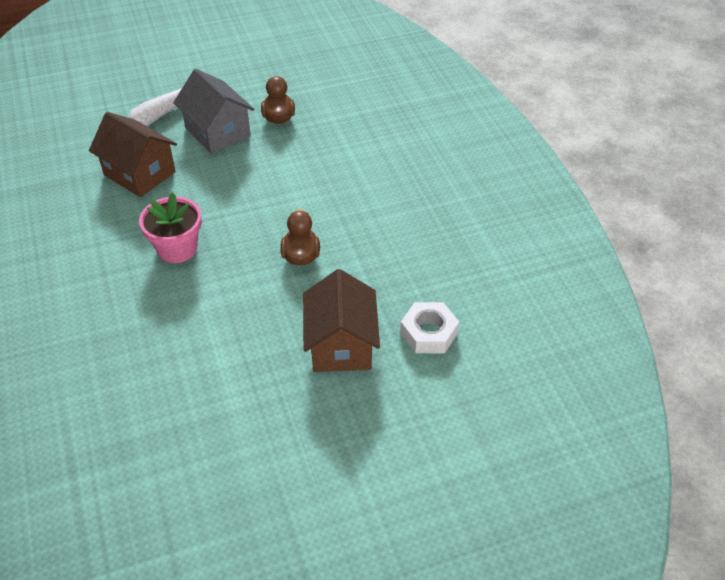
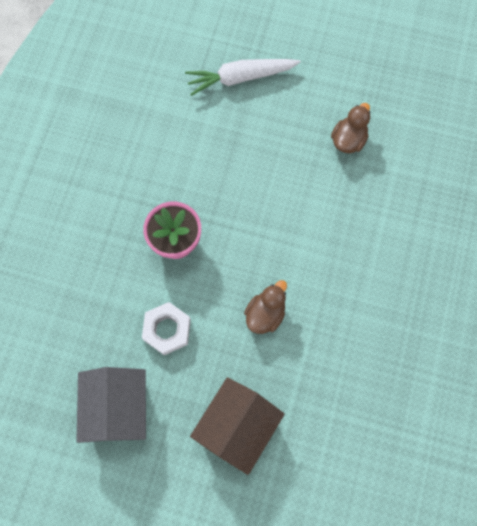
camera: 35 degrees right, 25 degrees up
(139, 173) = (195, 137): brown house -> none
(217, 132) = (286, 126): grey house -> grey house (118, 407)
(428, 333) = (312, 462): white nut -> white nut (167, 330)

